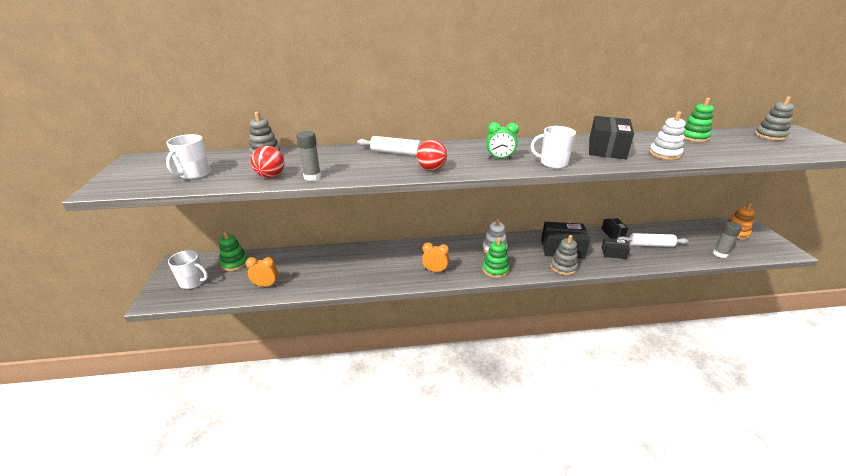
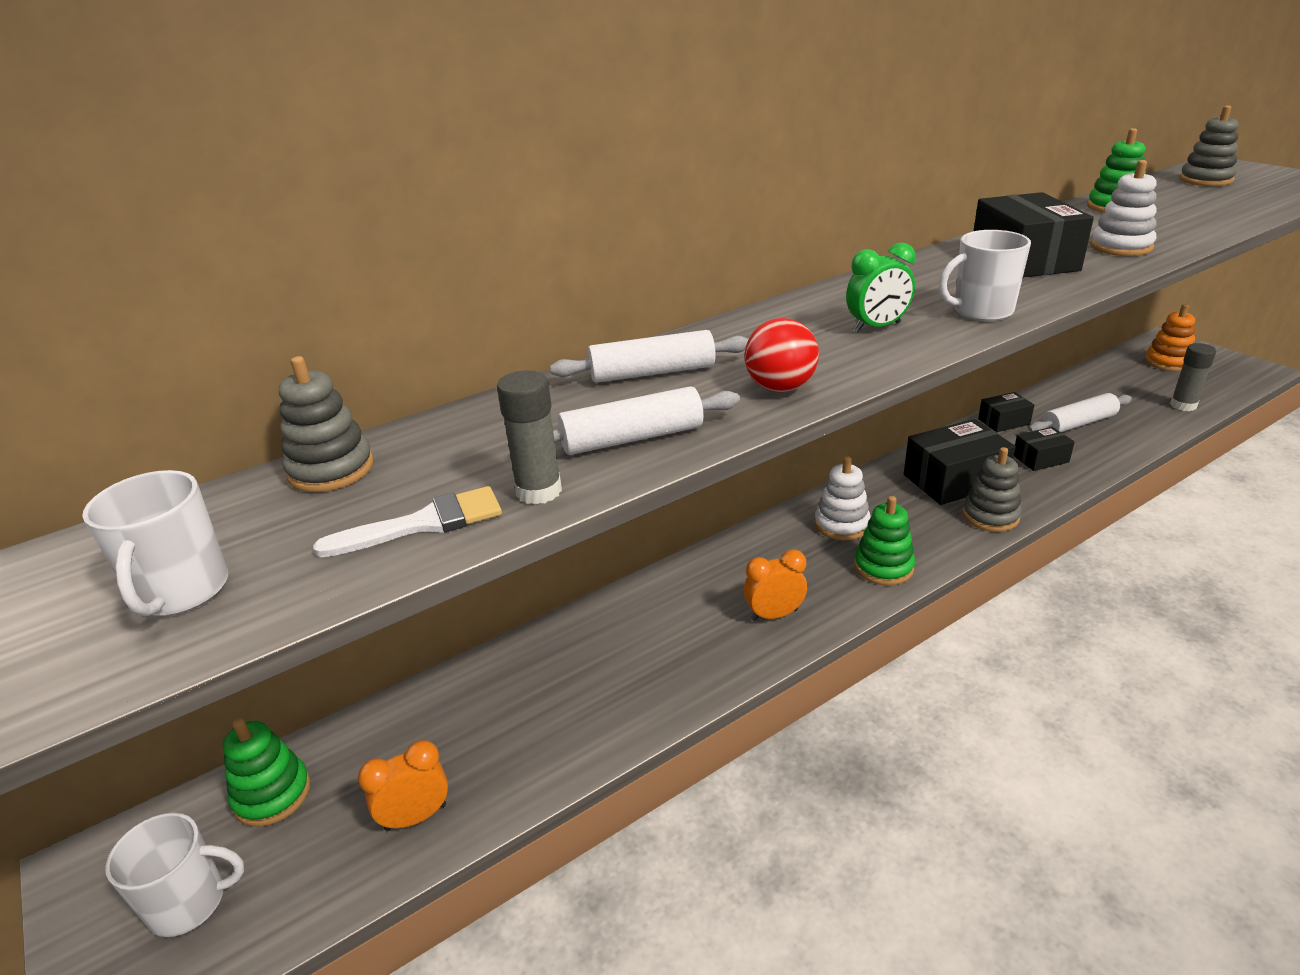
camera: 25 degrees left, 0 degrees up
(270, 176) = (424, 524): red ball -> white brush
(360, 170) = (632, 438): none -> white rolling pin
(612, 233) = (1003, 421): black box -> black box turned 75 degrees counterclockwise

